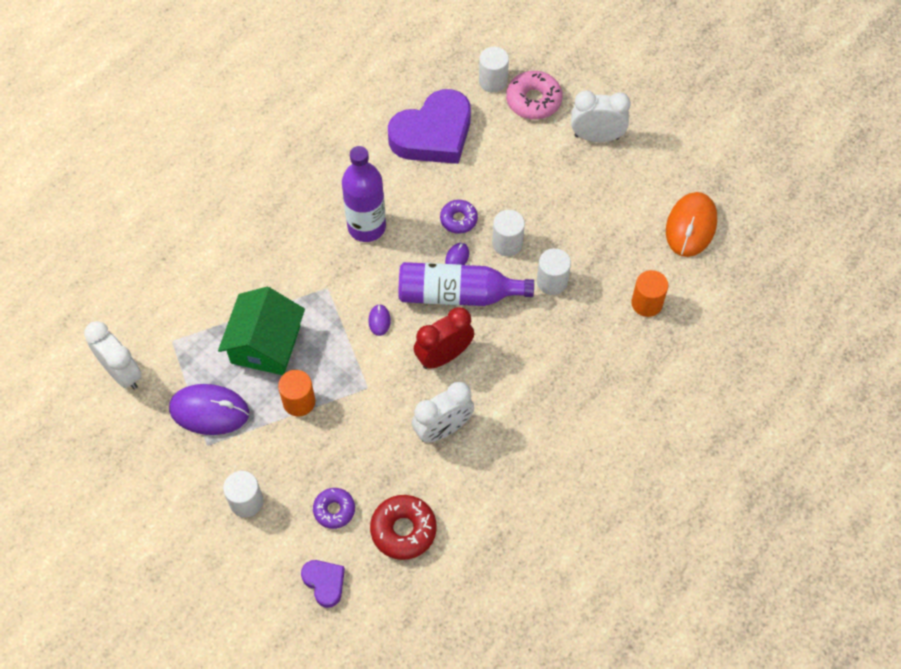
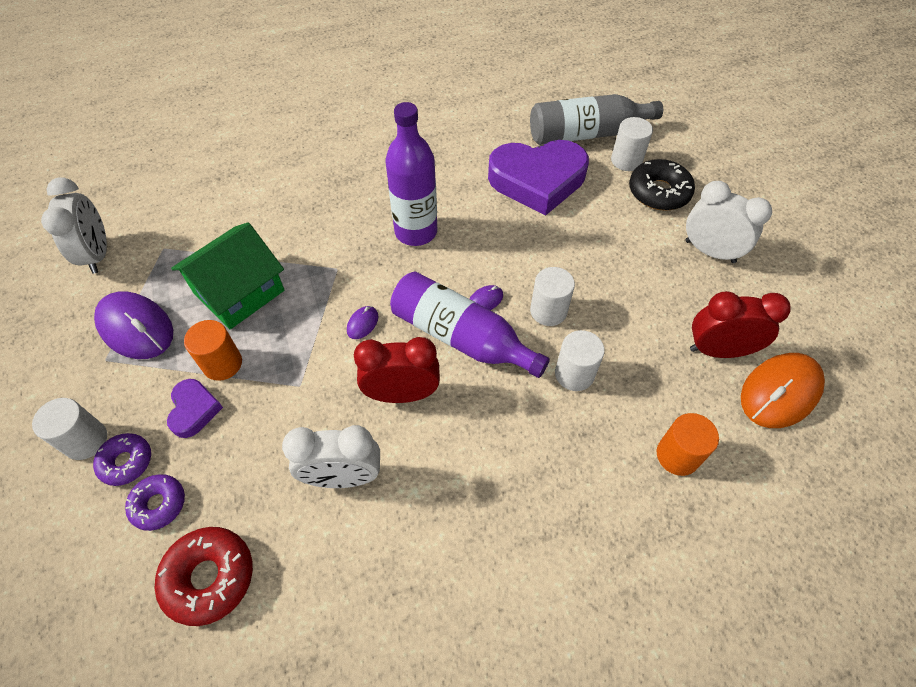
camera: 30 degrees right, 5 degrees down
(324, 583) = (75, 590): purple heart -> purple heart (194, 410)
(446, 69) = (586, 134): none -> grey bottle
(458, 219) = (511, 265): purple donut -> purple donut (126, 462)
(533, 100) = (658, 192): pink donut -> black donut
(638, 215) = (718, 350): none -> red clock

